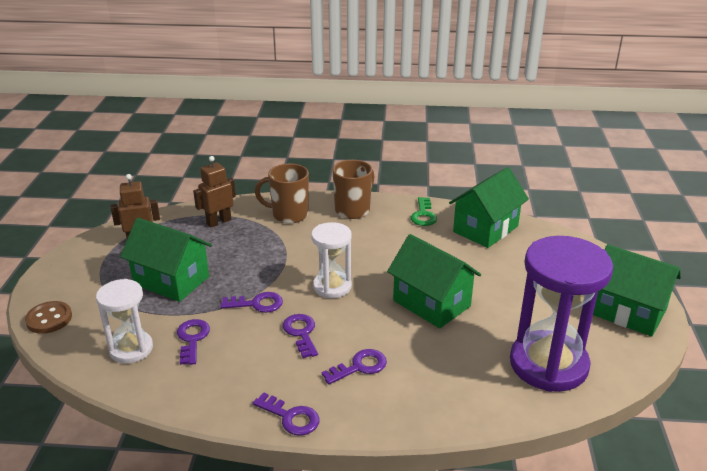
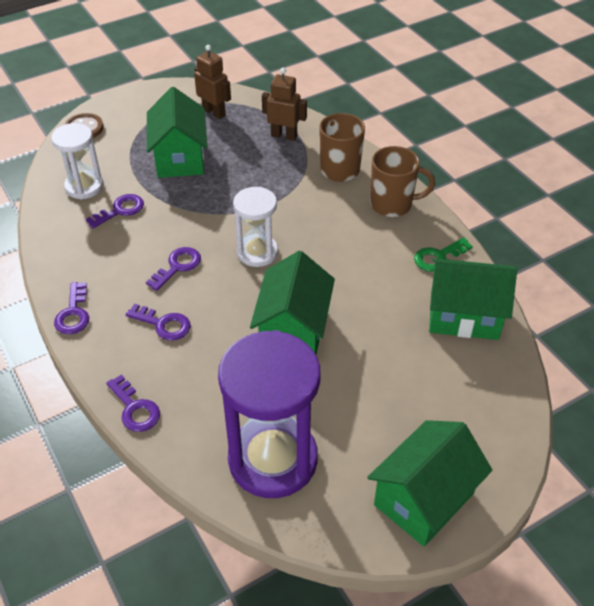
camera: 55 degrees right, 15 degrees up
(257, 304) = (193, 221): purple key -> purple key (135, 408)
(627, 312) = (424, 499): green house -> green house turned 45 degrees clockwise

